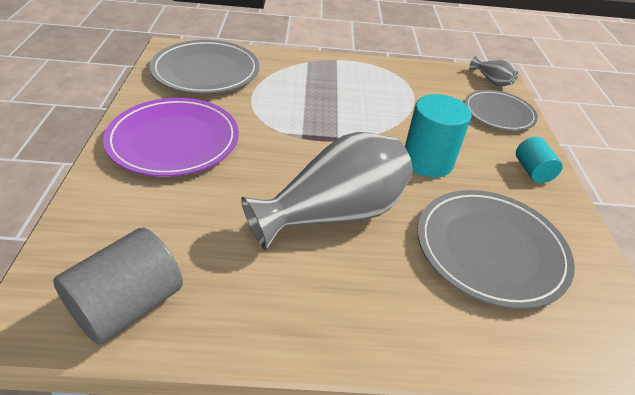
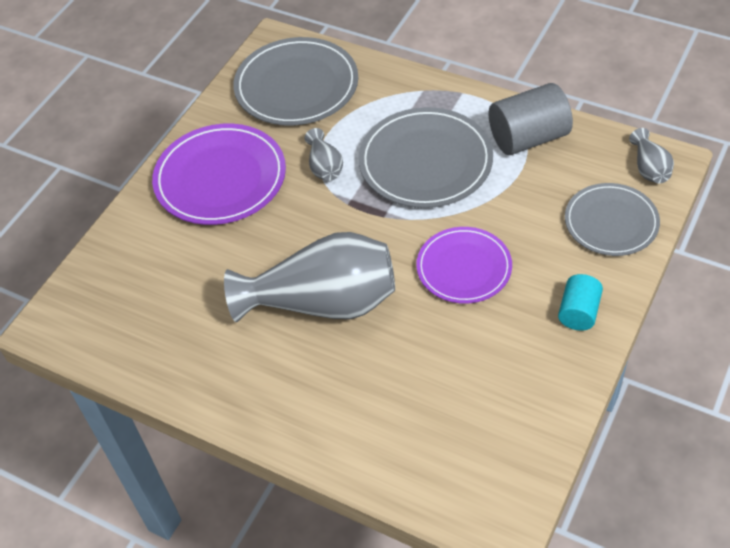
camera: 35 degrees right, 10 degrees up
(128, 305) = (117, 336): grey cylinder -> grey cylinder (528, 138)
(264, 117) = (324, 166): none -> grey vase
(427, 161) = (464, 268): turquoise cylinder -> purple plate
(490, 249) = (449, 384): grey plate -> grey plate (425, 162)

